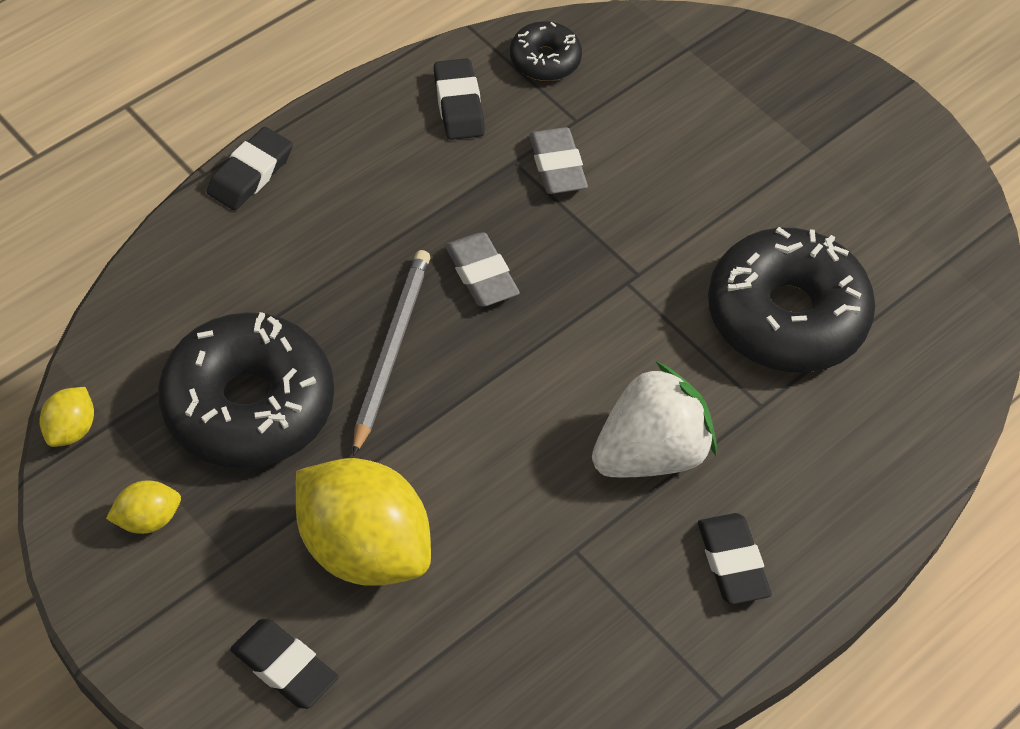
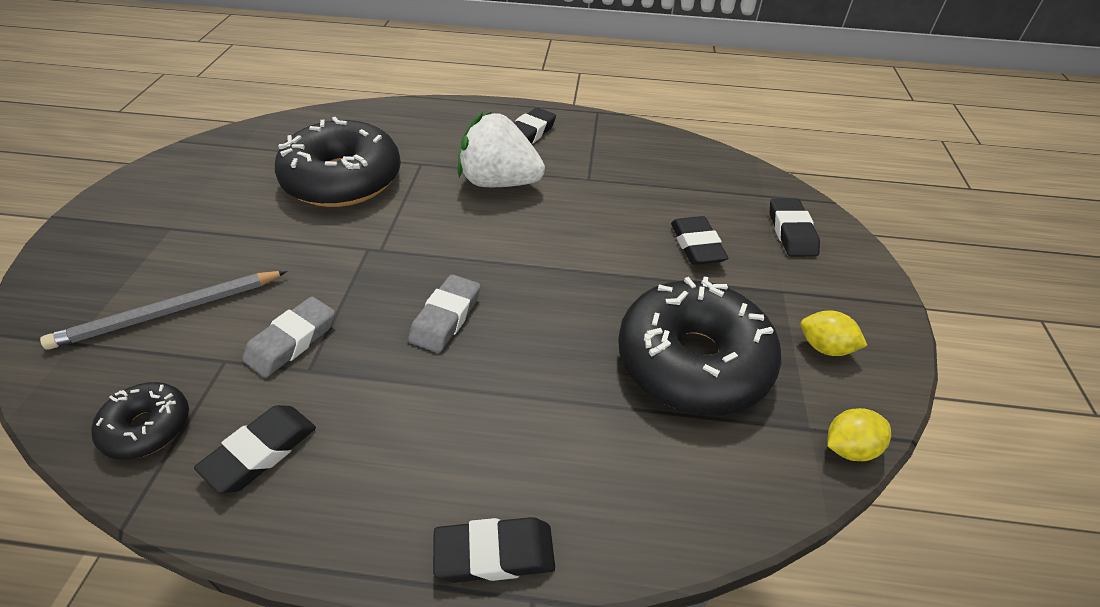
camera: 130 degrees left, 10 degrees down
(363, 549) = (696, 245): yellow lemon -> black eraser
(391, 351) = (562, 321): grey pencil -> grey pencil (170, 312)

